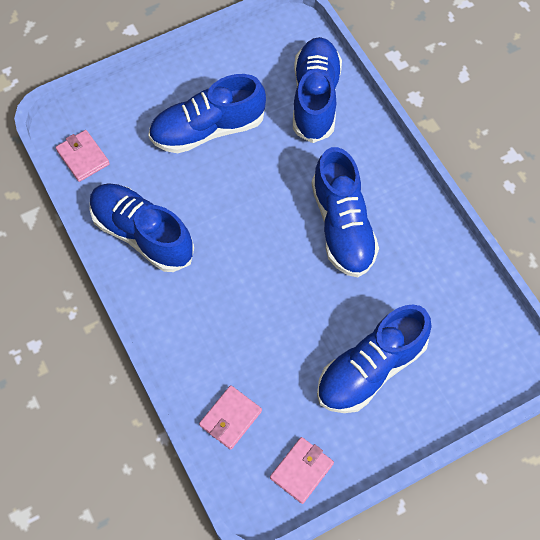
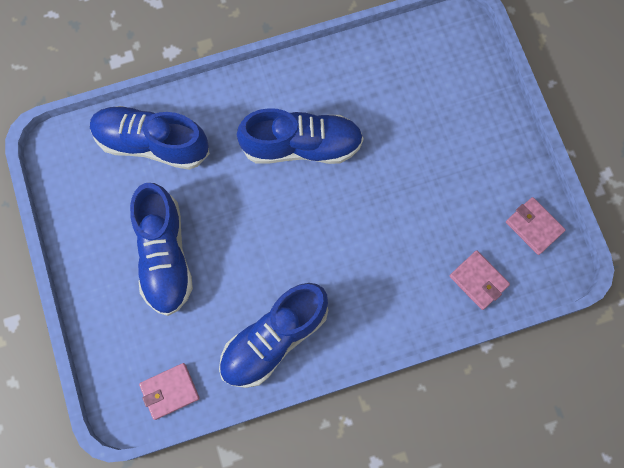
camera: 80 degrees left, 10 degrees up
(370, 369) = (448, 150): blue shoe -> none

